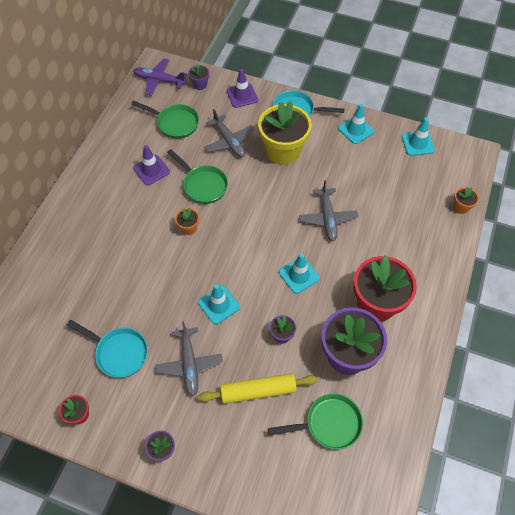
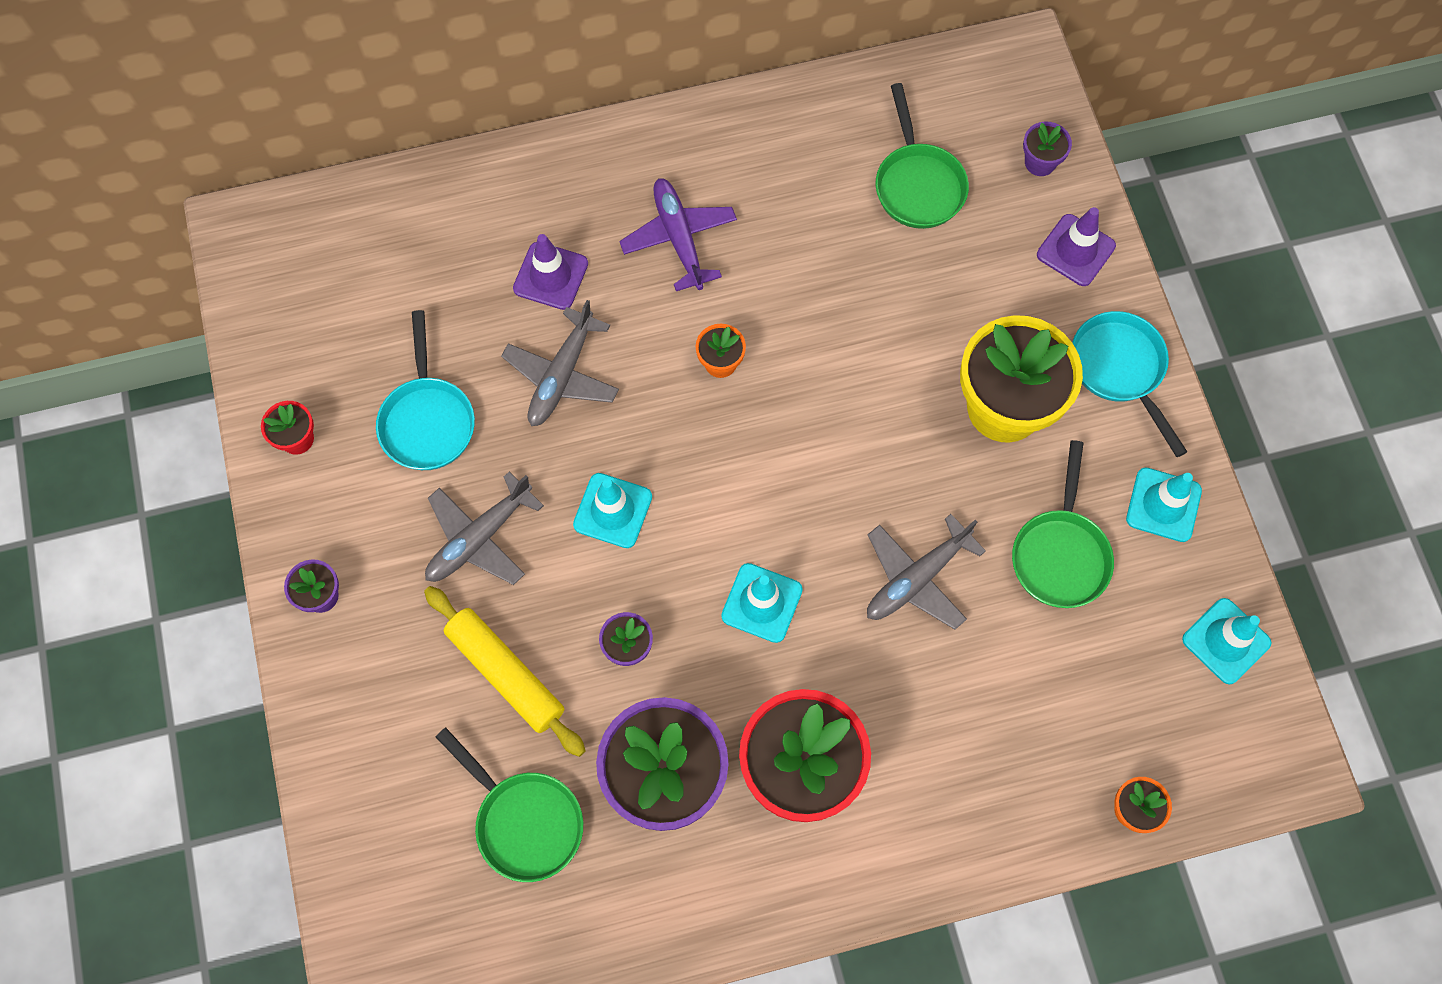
camera: 55 degrees right, 10 degrees up
(151, 170) = (789, 220): purple traffic cone -> purple traffic cone (550, 276)
(159, 80) = (991, 89): purple plane -> purple plane (679, 238)
(203, 185) = (823, 324): green pan -> green pan (1060, 554)
(229, 141) = (951, 301): grey plane -> grey plane (562, 376)

